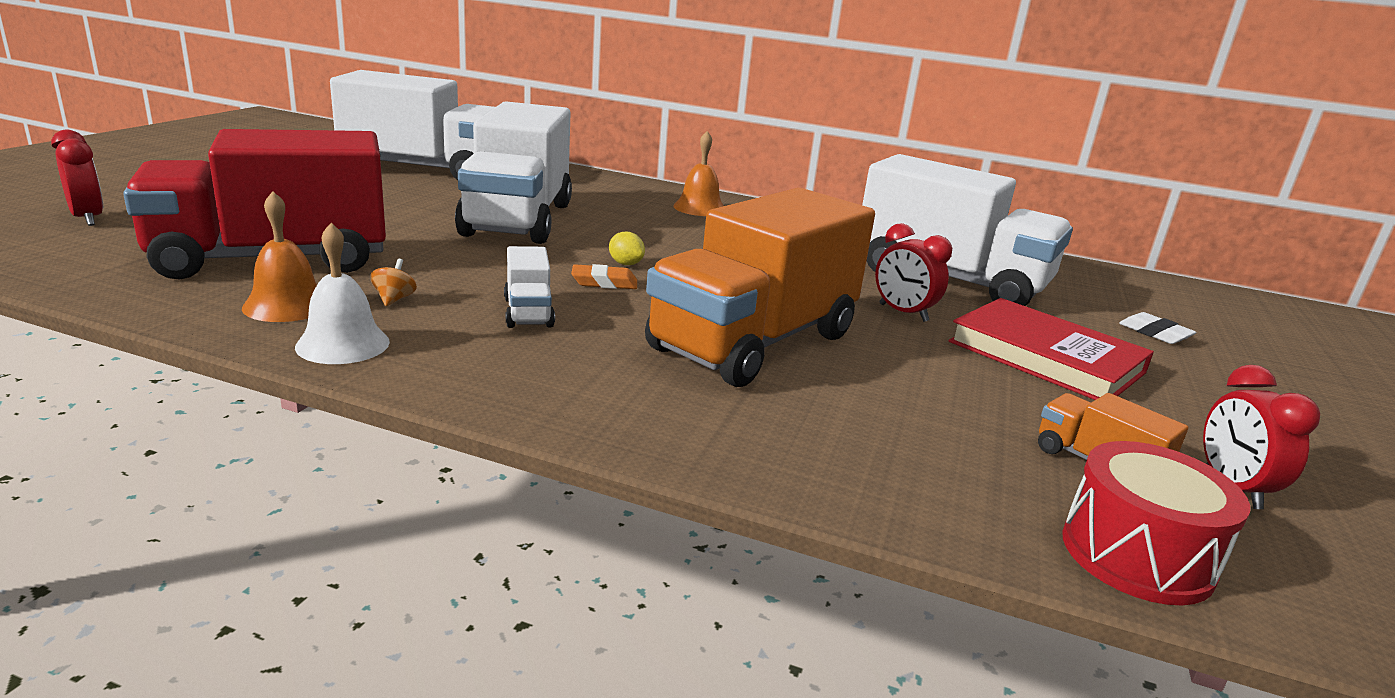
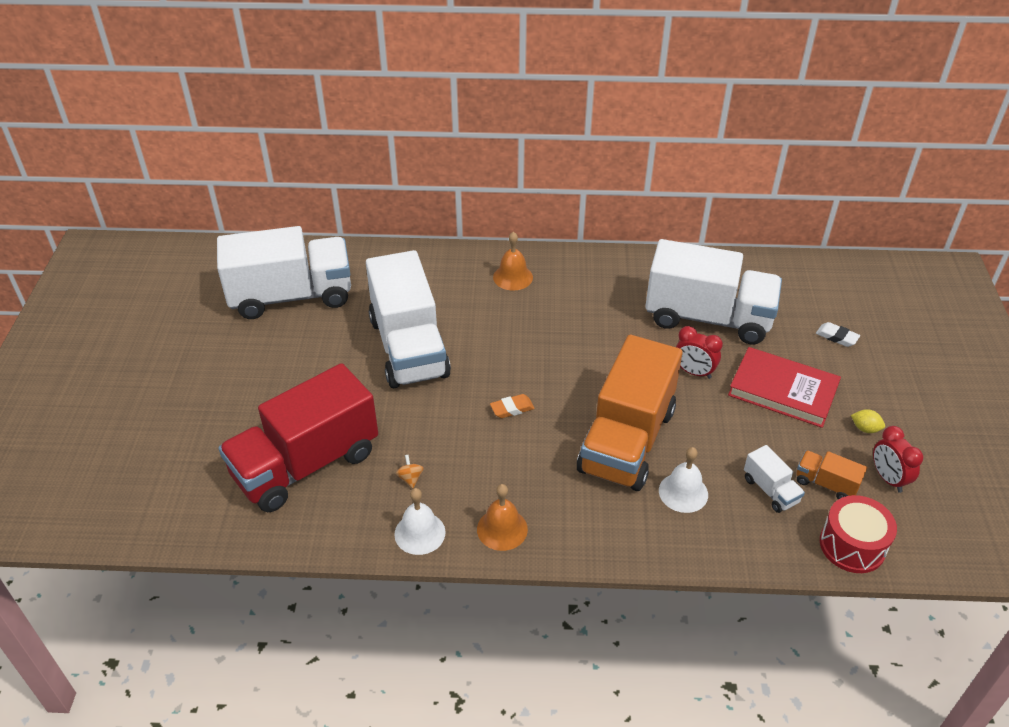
camera: 15 degrees left, 20 degrees up
(88, 218) = (148, 464): red clock -> none
(287, 305) = (359, 509): orange bell -> orange bell (502, 529)
(528, 312) = (491, 460): white truck -> white truck (770, 490)
(625, 264) = (510, 379): yellow lemon -> yellow lemon (865, 429)
(814, 409) = (683, 492): none -> white bell

